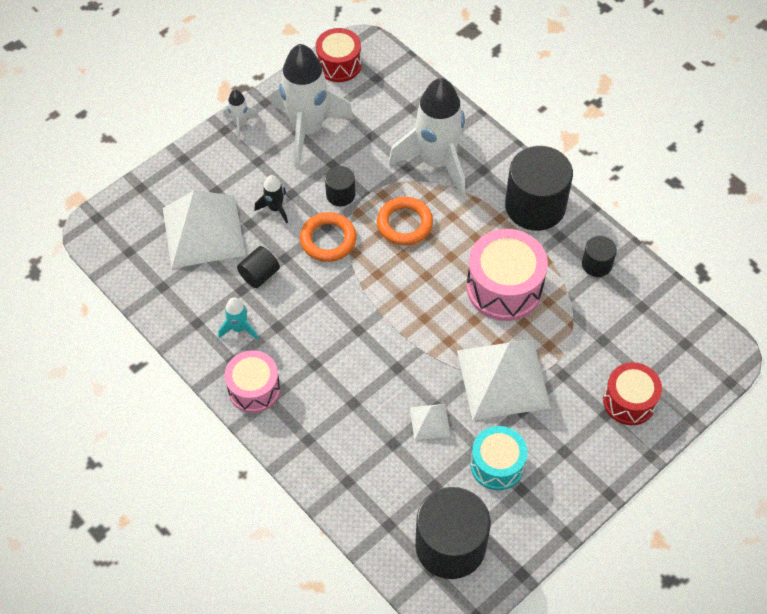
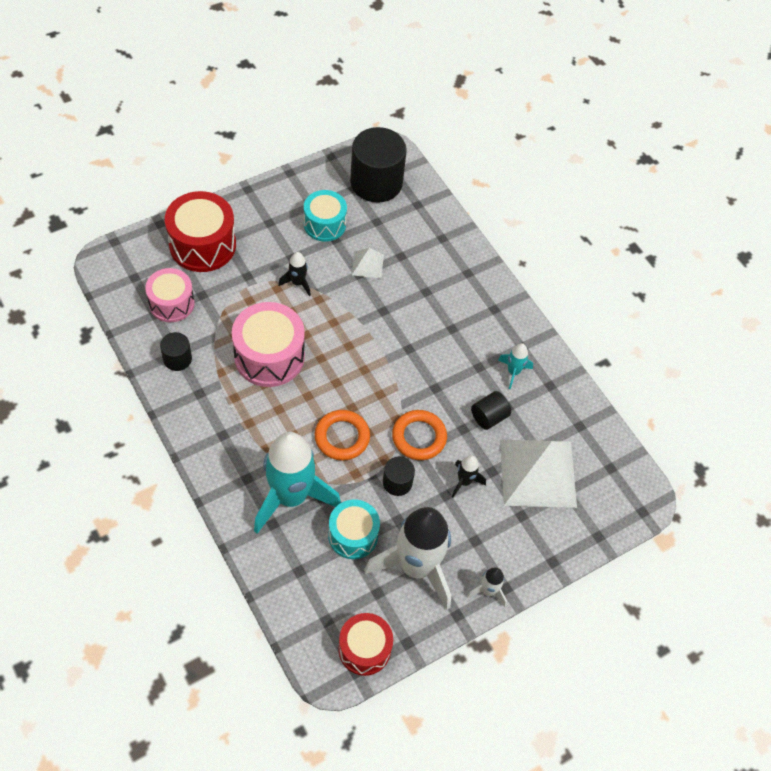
camera: 175 degrees left, 0 degrees up
(254, 389) = (506, 319): pink drum -> pink drum (171, 303)
(371, 143) = (353, 535): none -> turquoise drum
(437, 162) = (291, 497): white rocket -> turquoise rocket
(503, 378) = (297, 283): white pyramid -> black rocket
(535, 206) = (210, 427): black cylinder -> none
(629, 401) = (202, 245): red drum -> red drum, size x1.53

